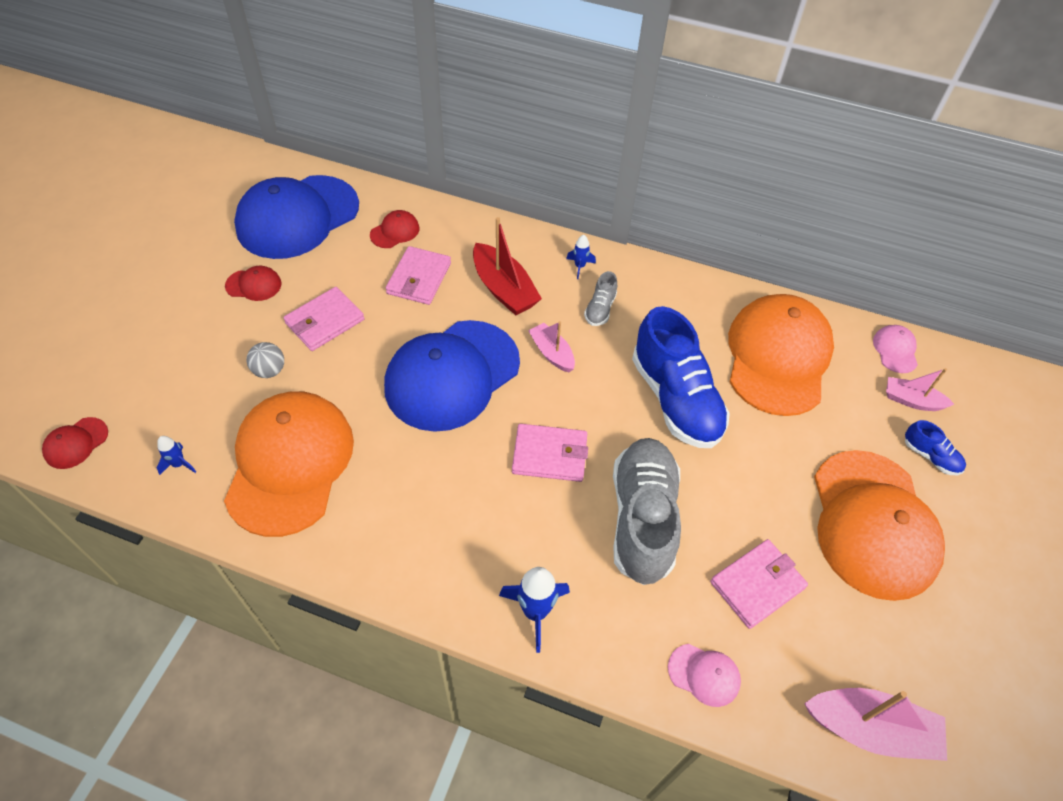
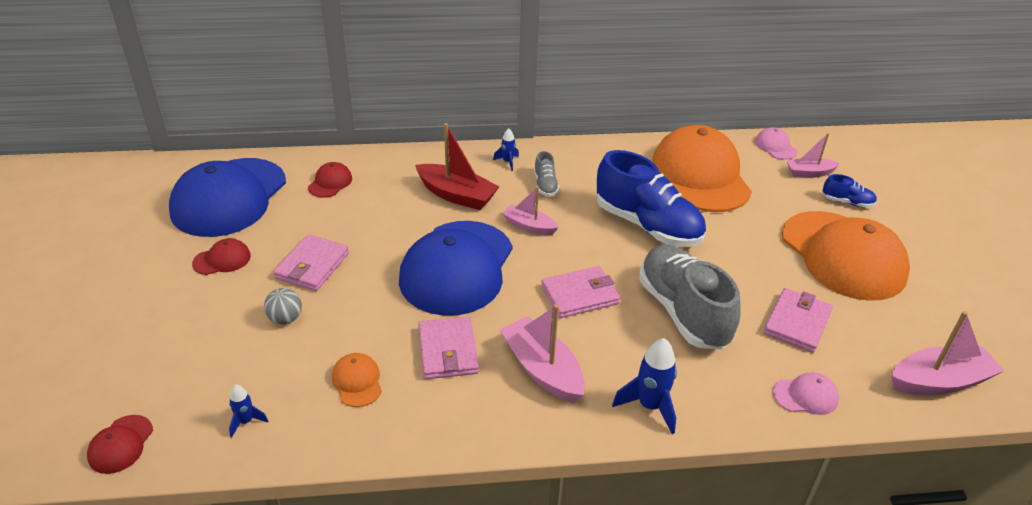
camera: 25 degrees left, 15 degrees down
(290, 464) = (357, 381): orange cap -> orange cap, size x0.41
(419, 278) = (377, 209): pink wallet -> pink wallet (448, 351)
(460, 524) = (542, 369): none -> pink boat

